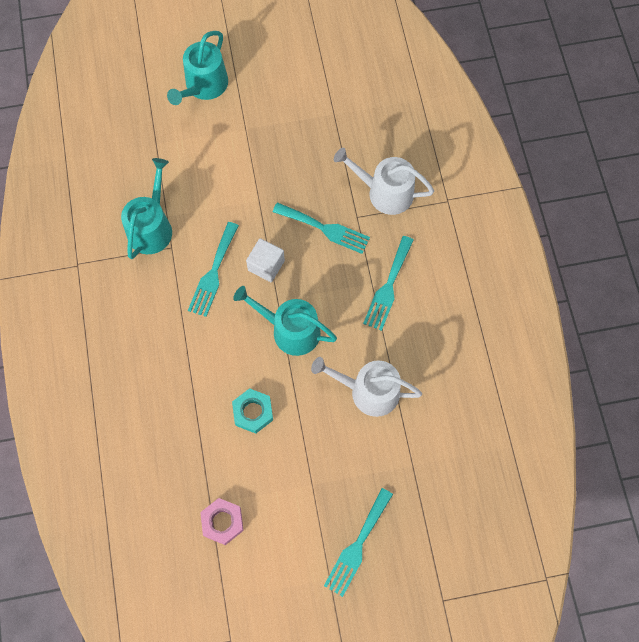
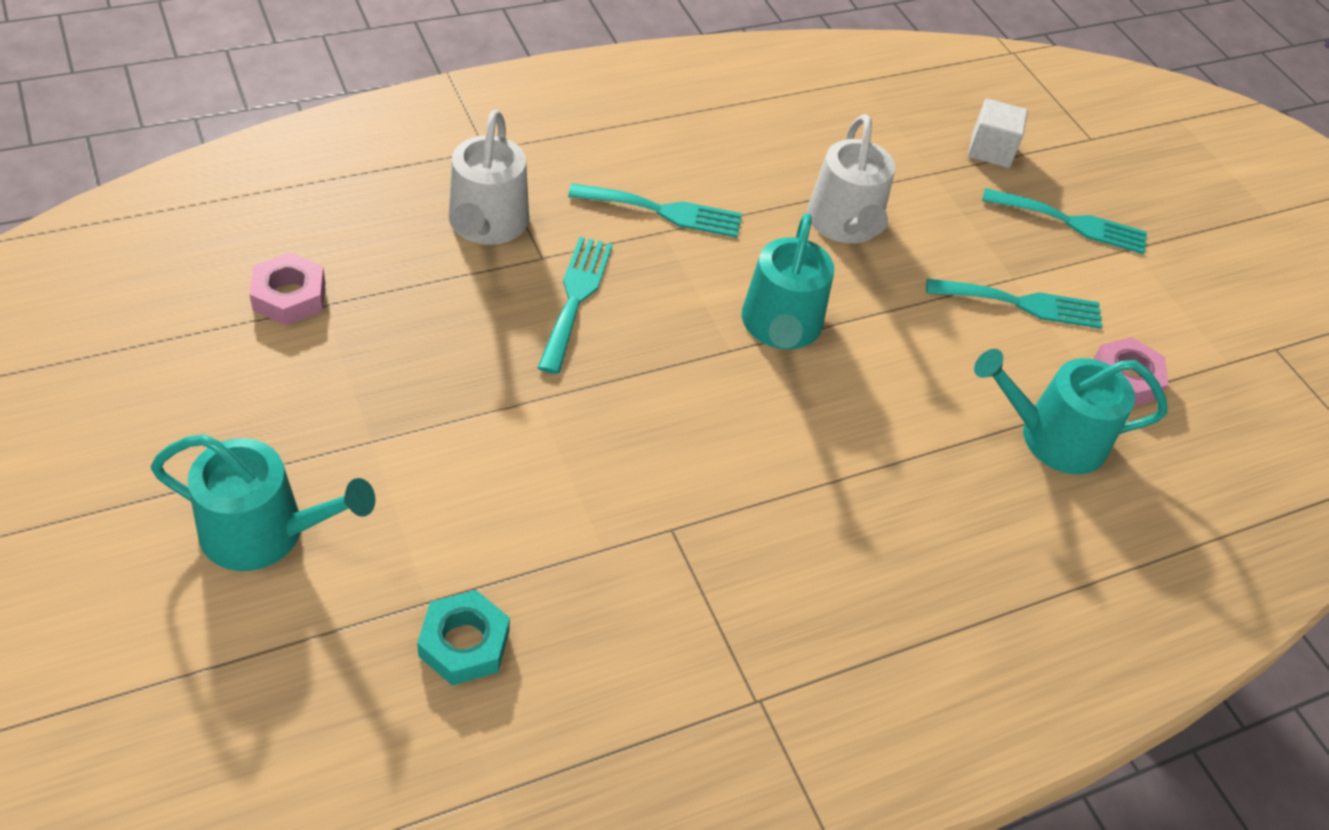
camera: 110 degrees left, 20 degrees down
(152, 227) = (635, 572): turquoise watering can -> turquoise watering can (1052, 437)
(213, 273) = (708, 451): turquoise fork -> turquoise fork (1022, 304)
(253, 412) = (939, 361): turquoise nut -> turquoise nut (464, 643)
(266, 265) = (670, 373): white cube -> white cube (990, 150)
(341, 99) = (289, 296): none -> pink nut

